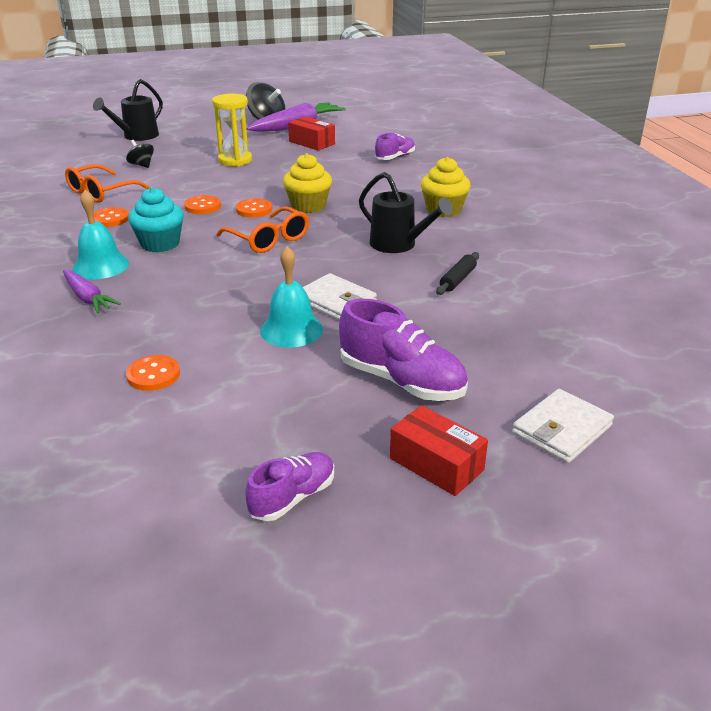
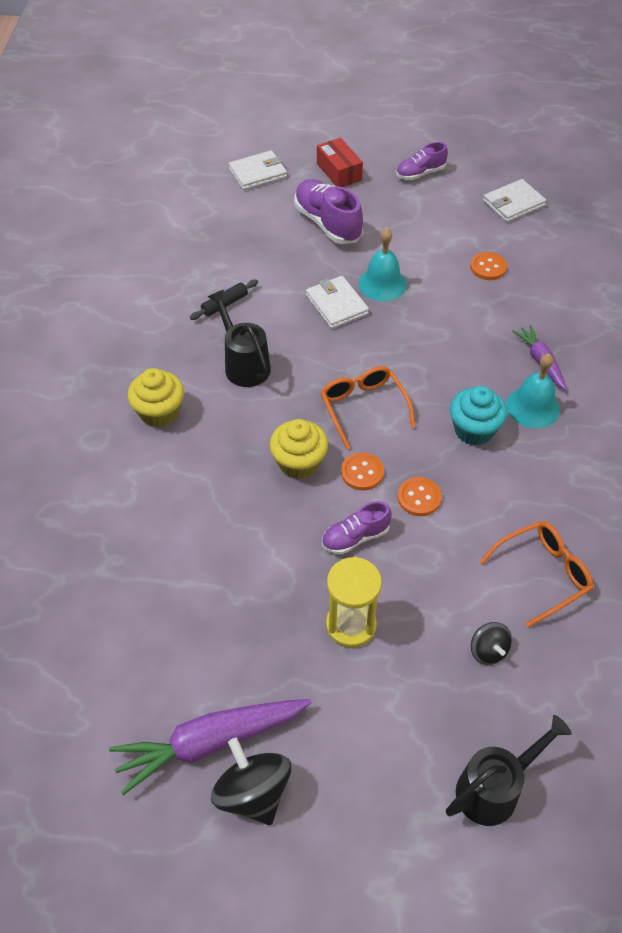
camera: 160 degrees left, 20 degrees up
(110, 219) = (528, 498): orange button -> none
(112, 479) = (513, 203): none -> white wallet
(312, 143) = (216, 658): red box -> none
(395, 157) = (128, 563): purple shoe -> purple shoe (355, 537)

